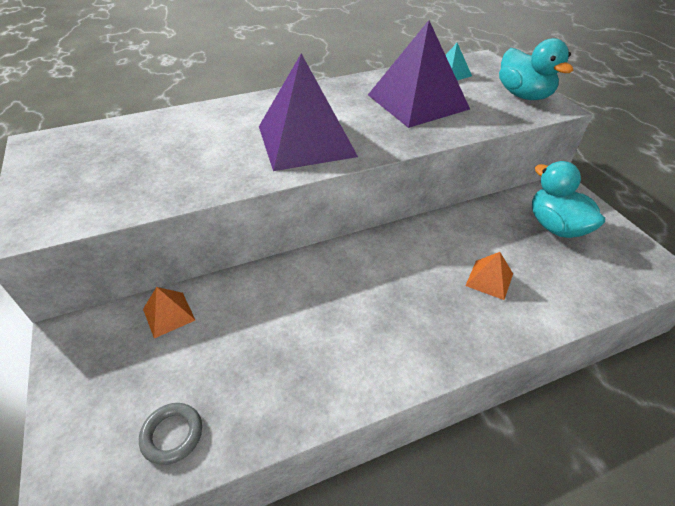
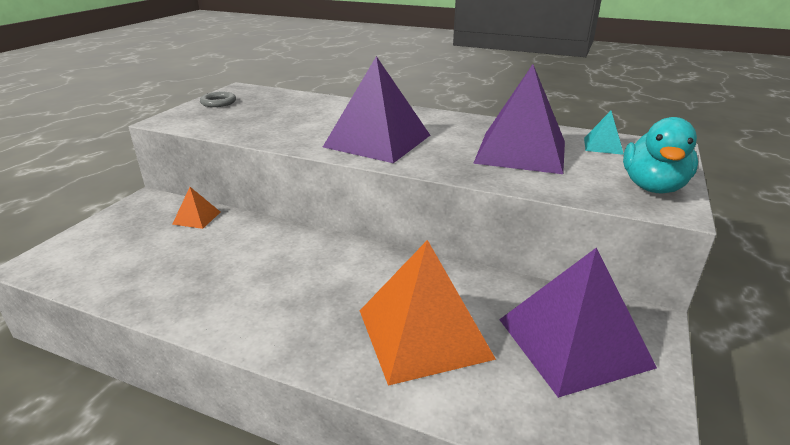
camera: 45 degrees right, 15 degrees down
(172, 435) = (103, 271): grey ring -> grey ring (218, 102)
(489, 279) = (423, 333): orange pyramid -> orange pyramid, size x2.29
(555, 226) = (574, 342): turquoise duck -> purple pyramid

